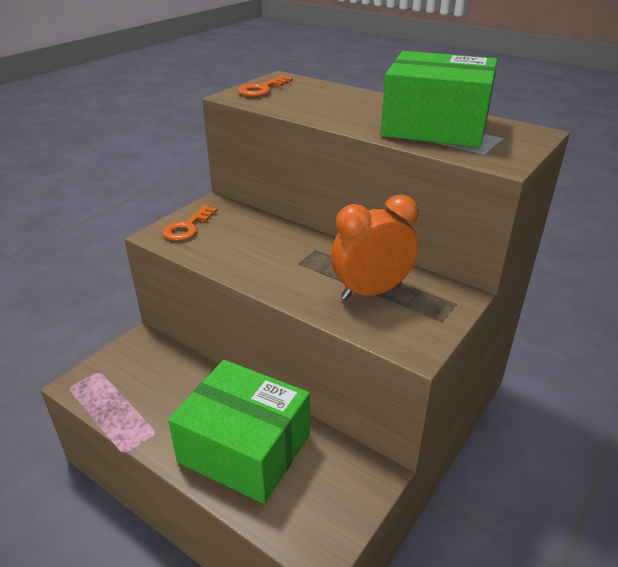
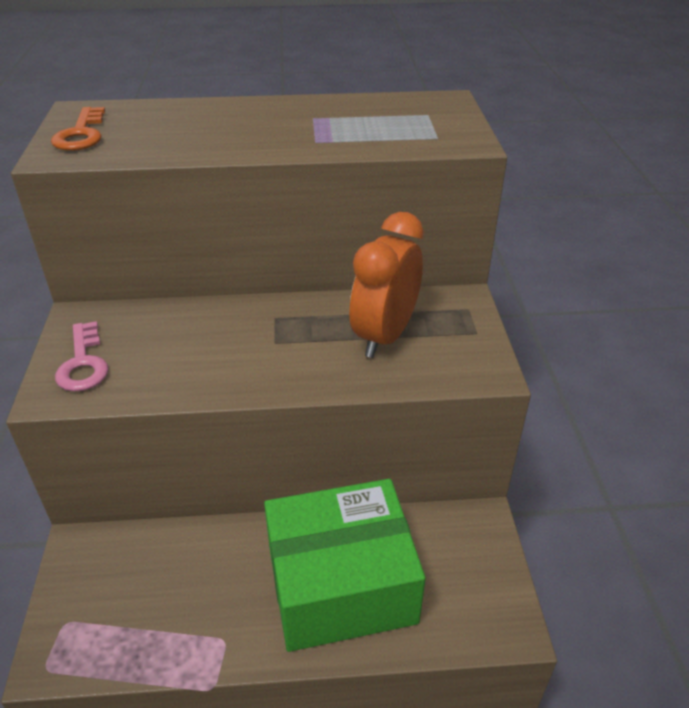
camera: 40 degrees left, 5 degrees up
(187, 227) = (83, 364): orange key -> pink key
(435, 126) = (352, 122): green box -> none

